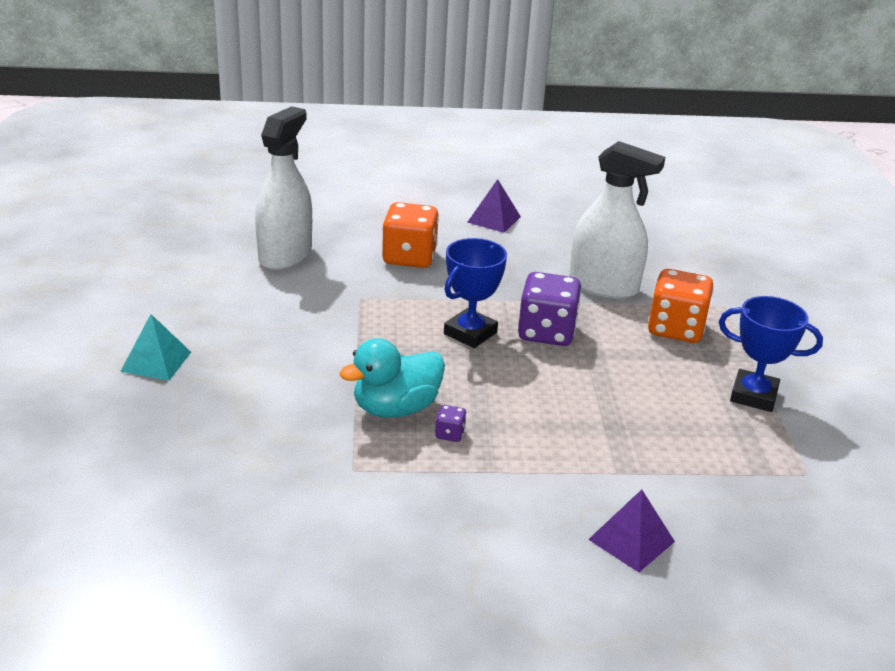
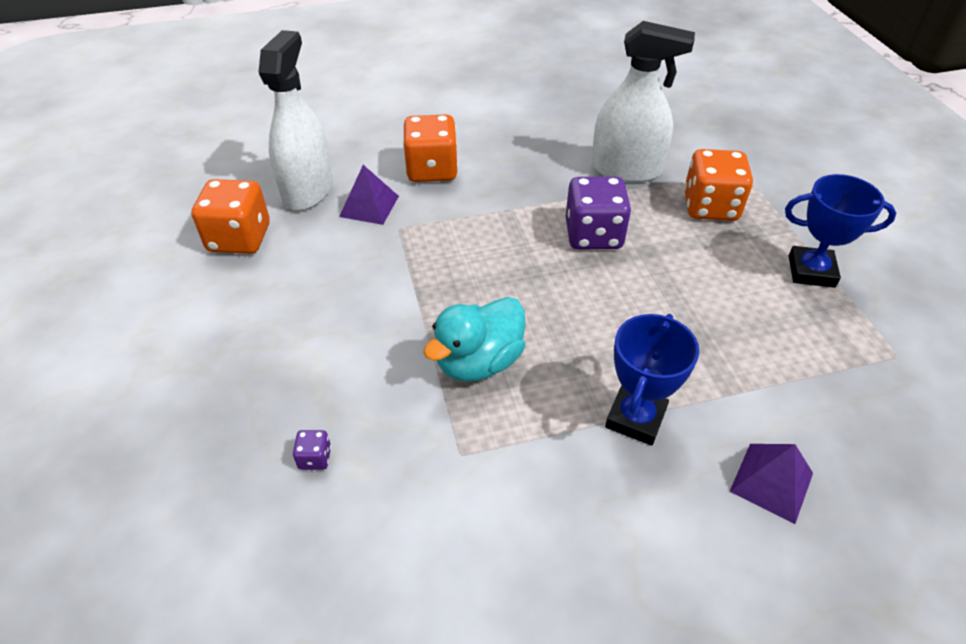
camera: 10 degrees left, 15 degrees up
(156, 361) = (208, 354): turquoise pyramid -> none
(210, 282) = (239, 238): none -> orange dice
(449, 434) = (544, 383): purple dice -> purple dice (315, 458)
(470, 333) = (521, 250): blue trophy -> blue trophy (635, 418)
(494, 219) = (497, 111): purple pyramid -> purple pyramid (369, 206)

